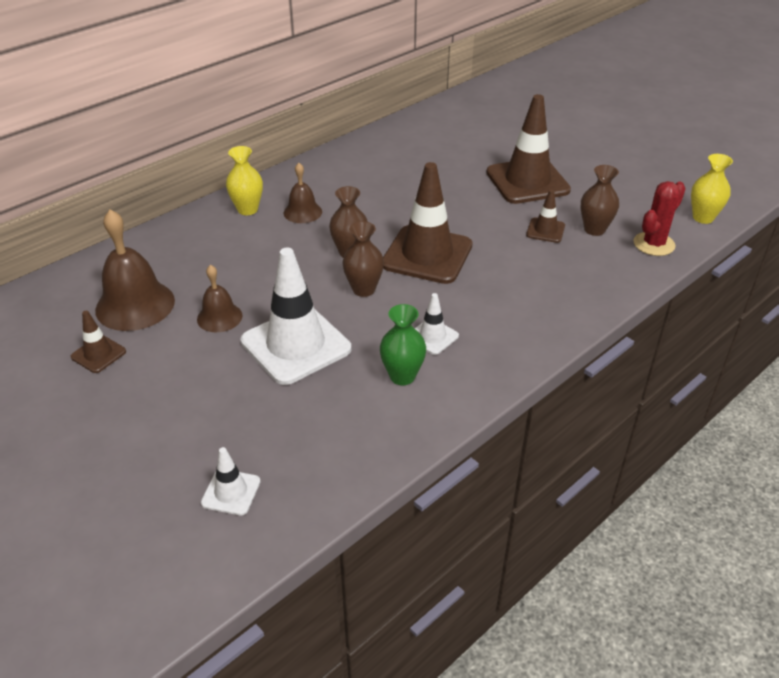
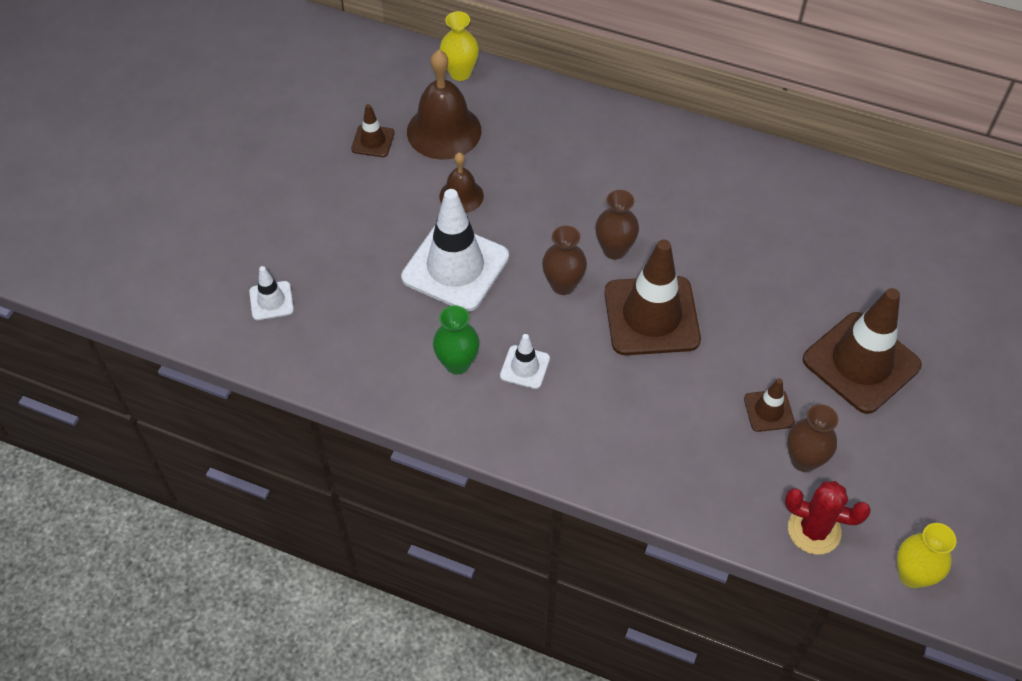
camera: 65 degrees right, 15 degrees up
(247, 209) = (631, 138): yellow vase -> yellow vase (460, 73)
(302, 212) = (656, 183): brown bell -> none

